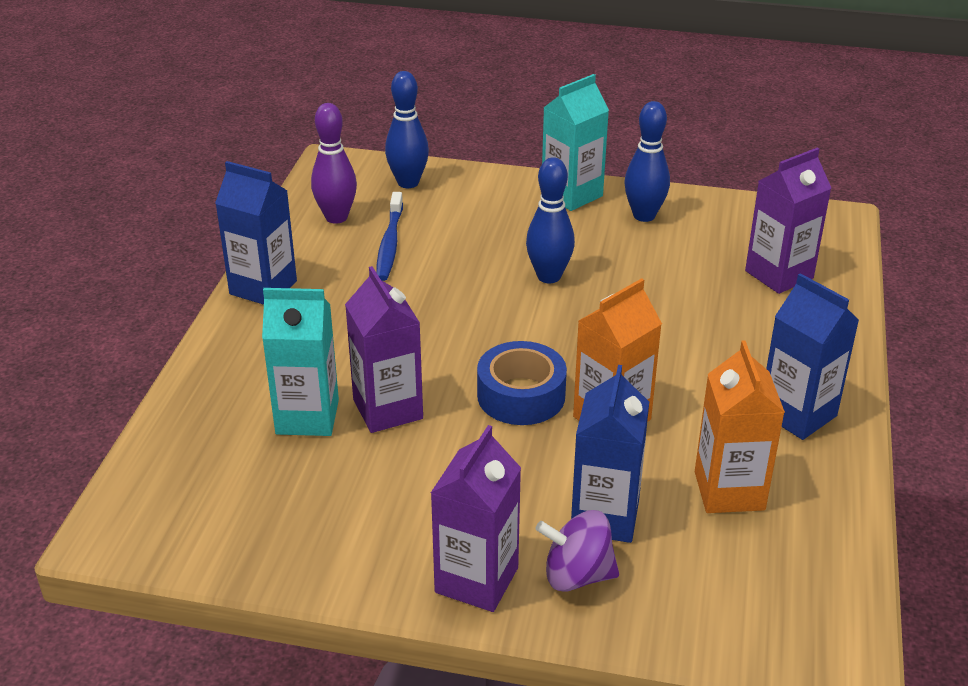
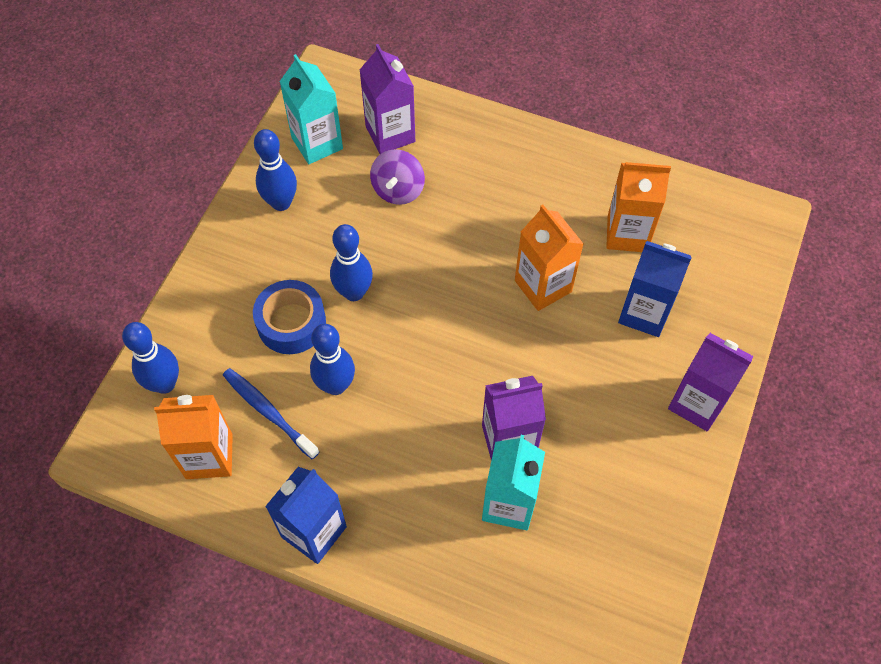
camera: 80 degrees left, 25 degrees up
(336, 217) = (209, 456): purple bowling pin -> orange carton
(390, 243) = (269, 412): blue toothbrush -> blue toothbrush turned 150 degrees counterclockwise
(430, 279) = (336, 385): none -> blue bowling pin
(521, 395) = (507, 341): blue tape -> blue tape (291, 323)
(572, 195) = (230, 249): turquoise carton -> turquoise carton (317, 143)
(577, 575) = (697, 341): purple spinning top -> purple spinning top (398, 190)
(797, 414) = (555, 172): blue carton -> none

